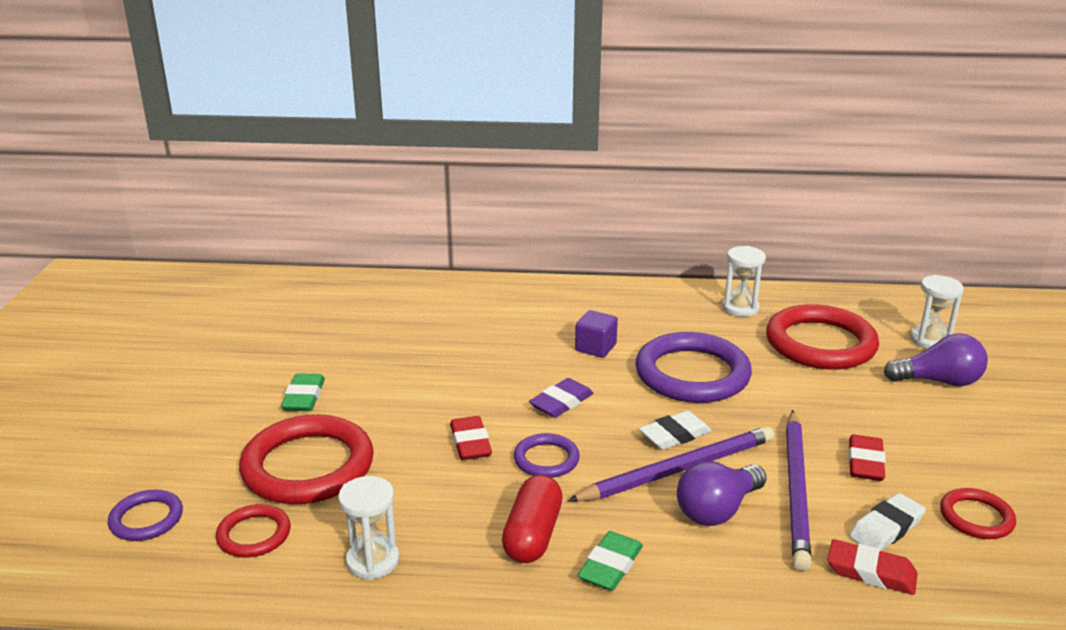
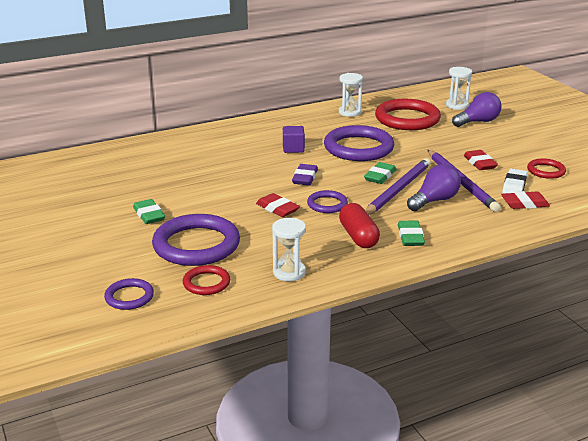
camera: 30 degrees left, 0 degrees up
(308, 466) = (196, 245): red ring -> purple ring
(674, 435) = (380, 176): white eraser -> green eraser
(717, 510) = (434, 200): purple light bulb -> purple light bulb turned 150 degrees counterclockwise

